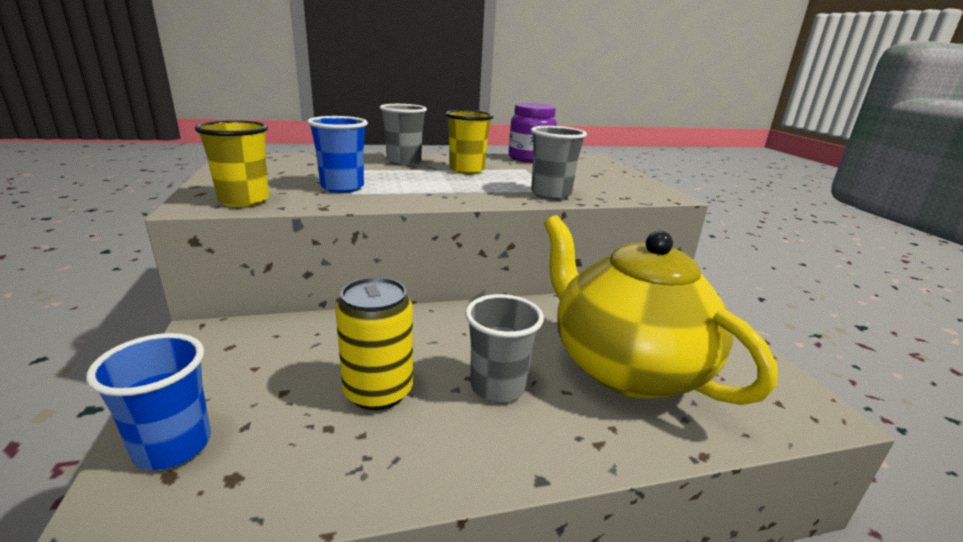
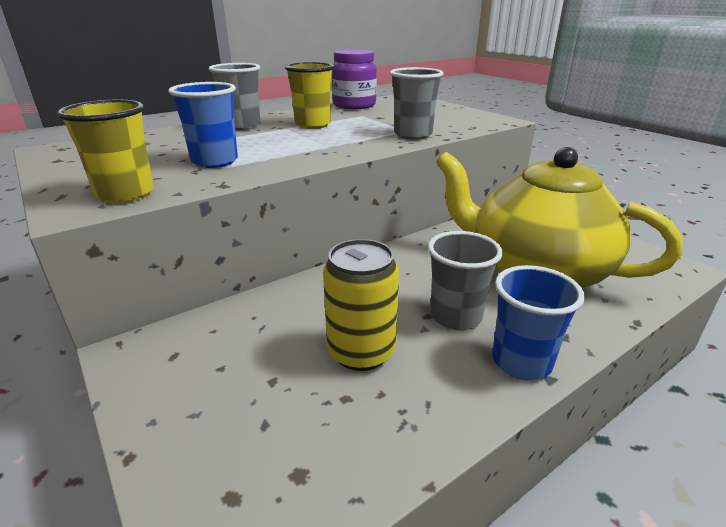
camera: 20 degrees left, 5 degrees up
(173, 446) = (208, 469): blue cup -> blue cup (521, 362)

